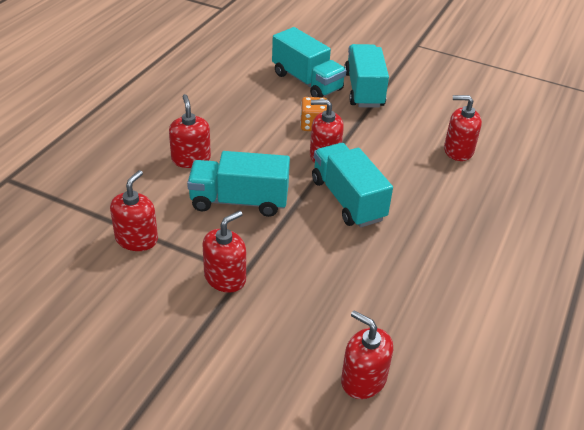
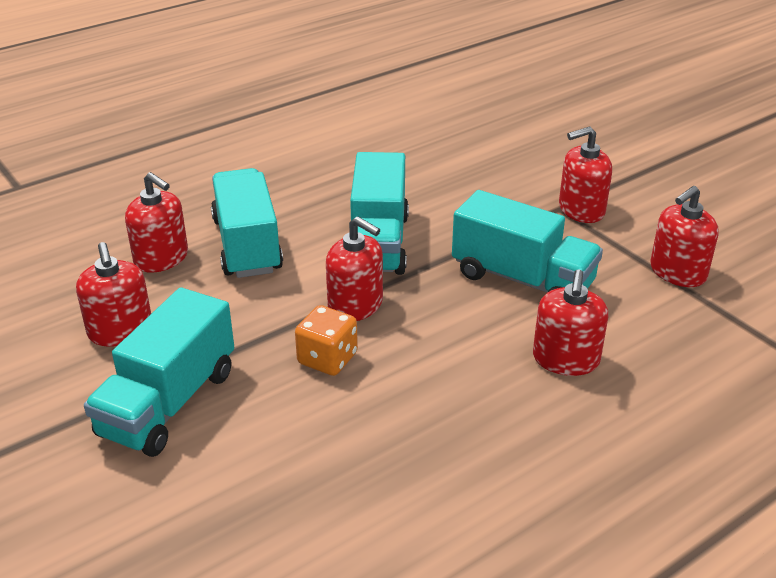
camera: 150 degrees left, 5 degrees down
(307, 81) = (253, 459): turquoise truck -> turquoise truck (247, 245)
(363, 380) = (493, 119): red soap dispenser -> red soap dispenser (120, 331)

